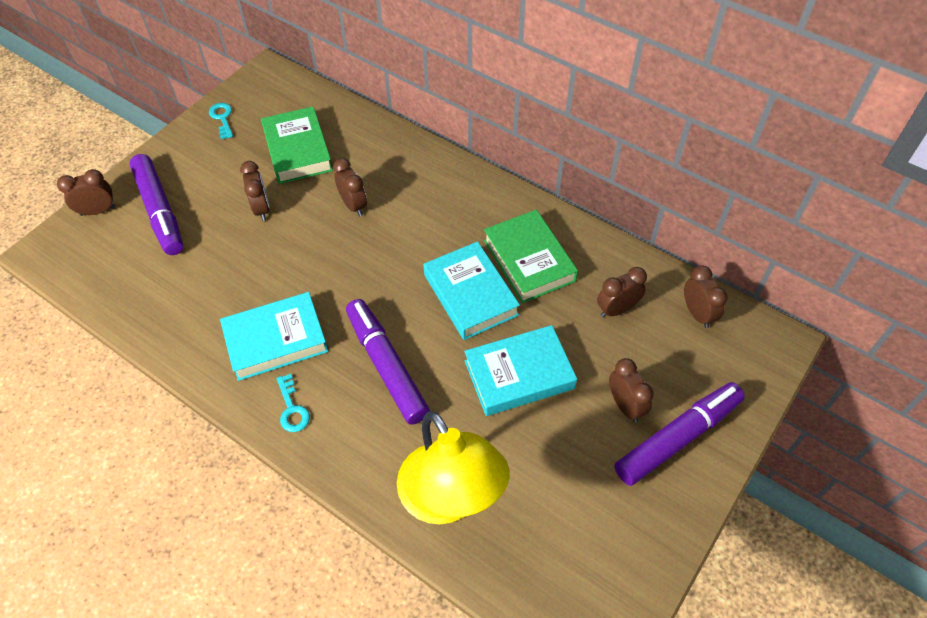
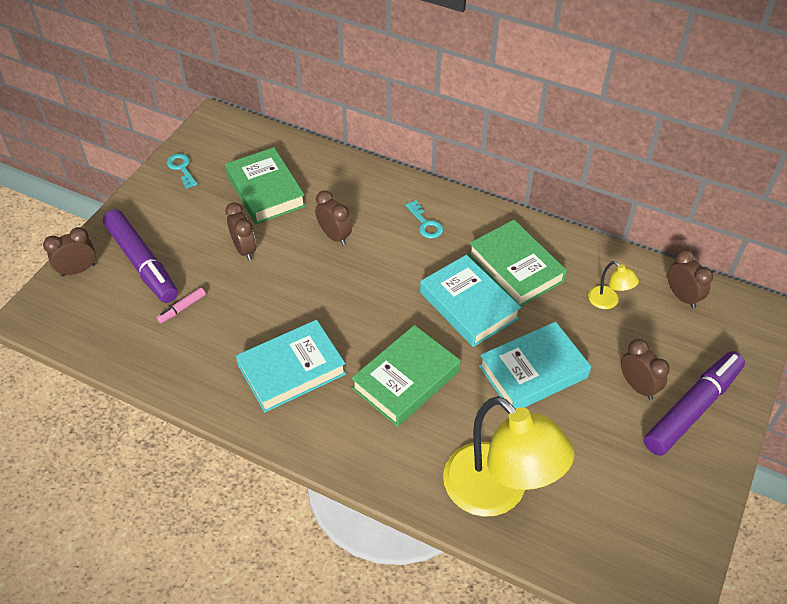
camera: 10 degrees left, 5 degrees down
(186, 262) = (182, 308): none -> pink marker
(292, 409) = (325, 431): turquoise key -> turquoise key (425, 224)
(387, 366) = (406, 380): purple marker -> green book
(617, 309) = (608, 302): brown clock -> yellow lamp

